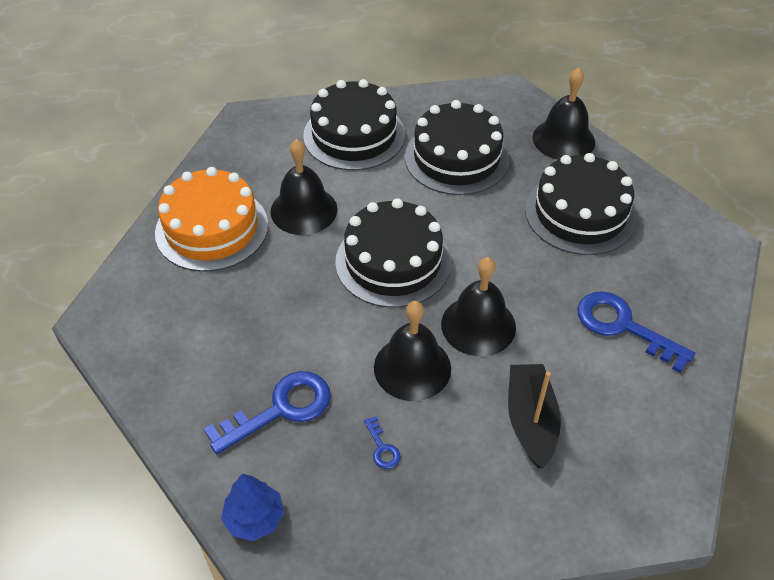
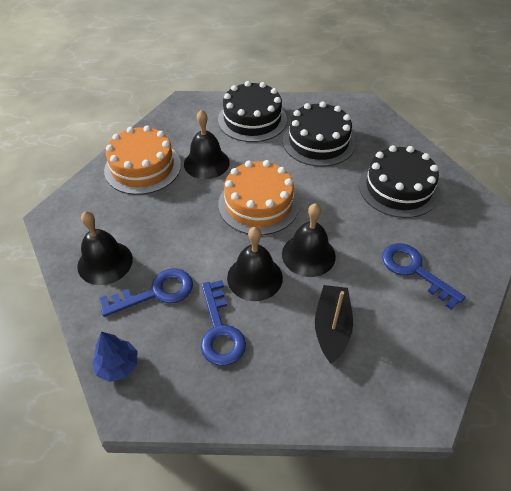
camera: 10 degrees right, 0 degrees up
(382, 448) = (220, 330): blue key -> blue key, size x2.22
(393, 262) = (258, 204): black cake -> orange cake
(563, 139) = (396, 138): black bell -> black bell (105, 262)

